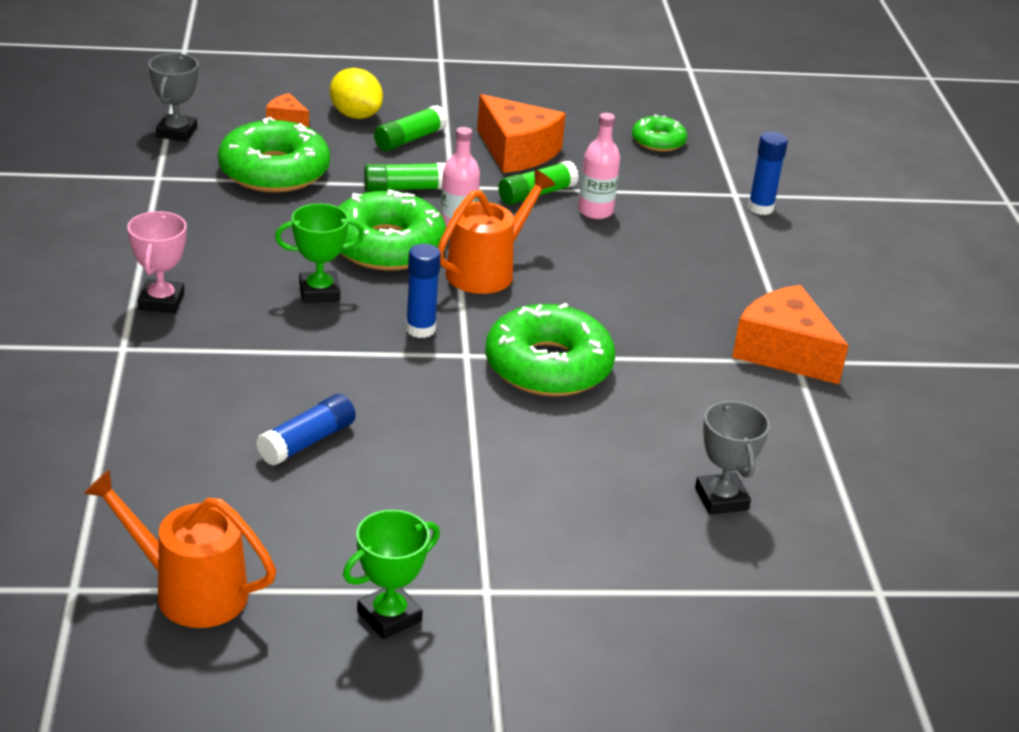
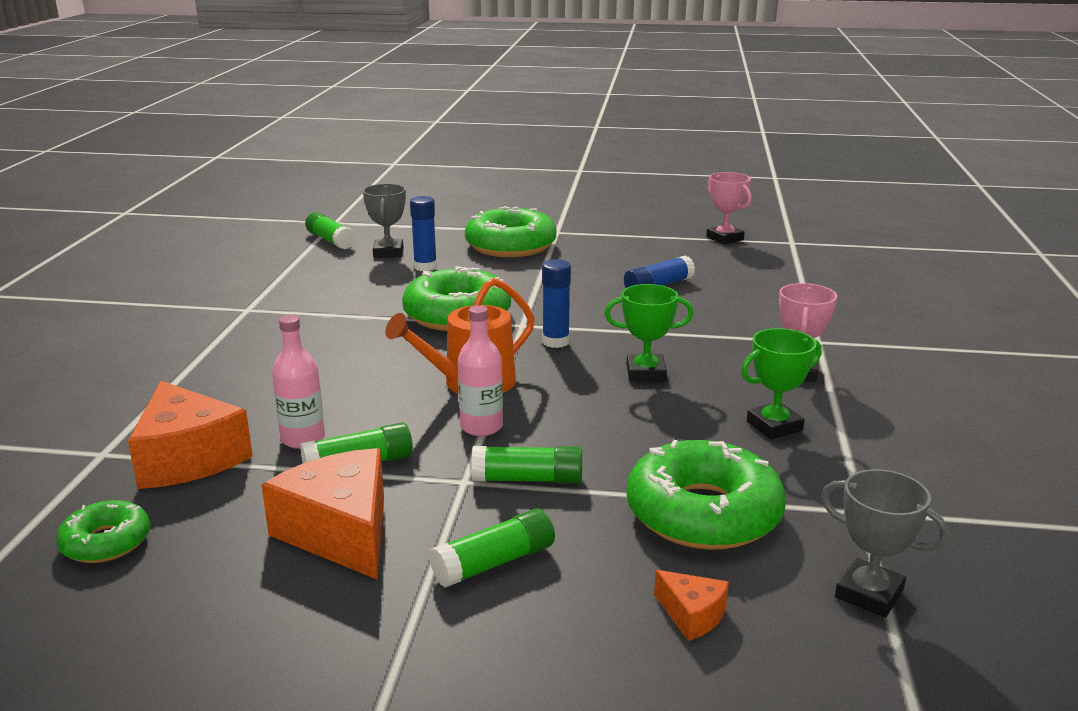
camera: 165 degrees left, 10 degrees down
(176, 132) = (869, 594): grey trophy -> grey trophy turned 75 degrees counterclockwise
(190, 591) = (724, 238): orange watering can -> pink trophy
(355, 115) = (572, 621): yellow lemon -> none
(386, 246) = (569, 411): green donut -> green donut (510, 246)
(389, 616) = (613, 227): green trophy -> green trophy (774, 426)
(760, 208) = (94, 434): blue glue stick -> blue glue stick (425, 267)
(783, 352) = (249, 314): orange cheese -> orange cheese (188, 458)
(833, 527) = (330, 240): none -> green glue stick

